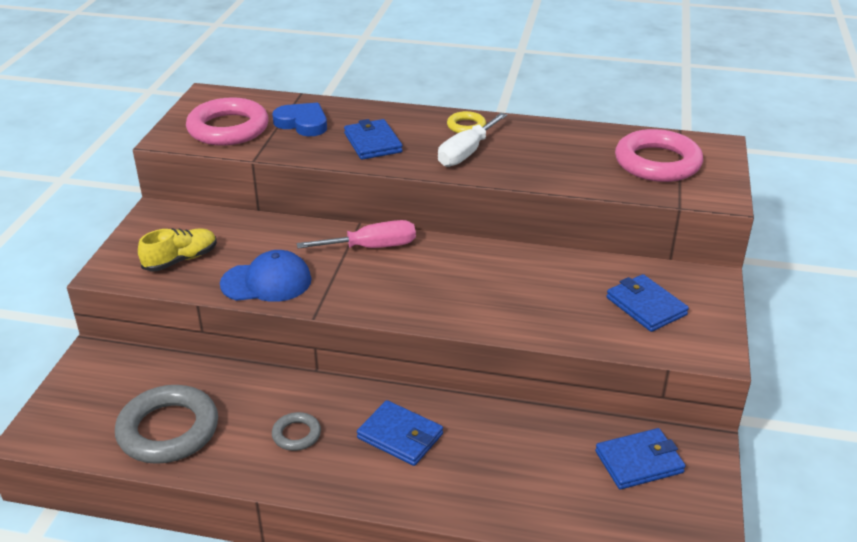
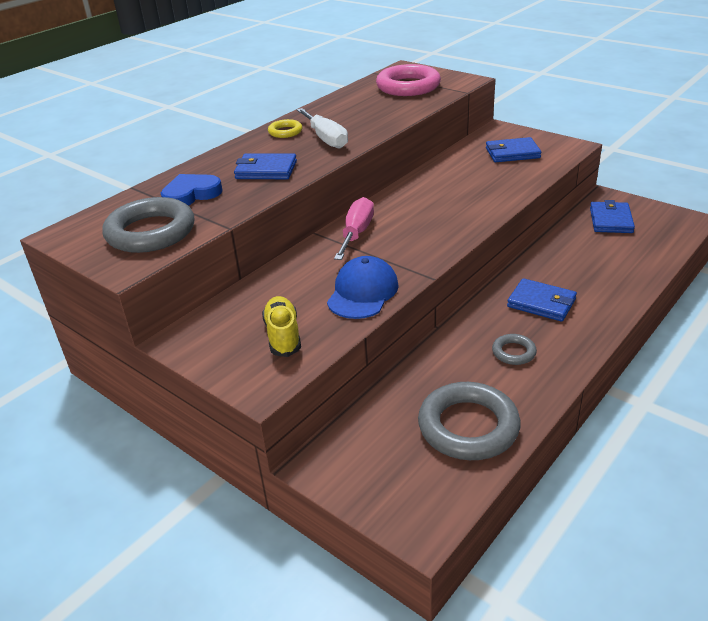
camera: 60 degrees left, 0 degrees up
(228, 128) = (151, 232): pink ring -> grey ring
(400, 436) = (541, 303): blue wallet -> blue wallet turned 60 degrees clockwise

